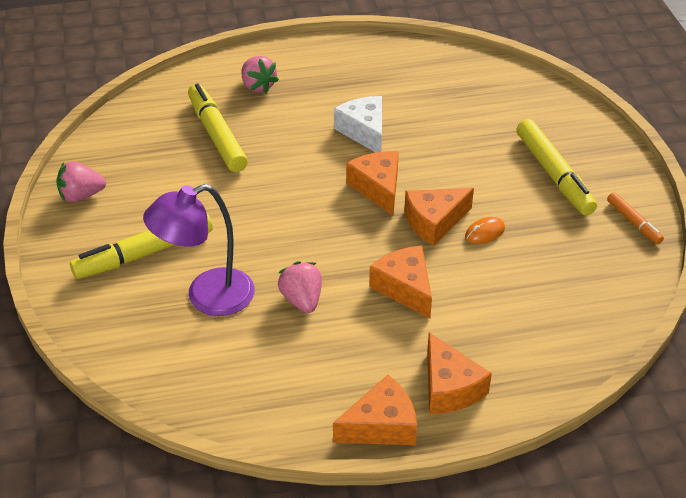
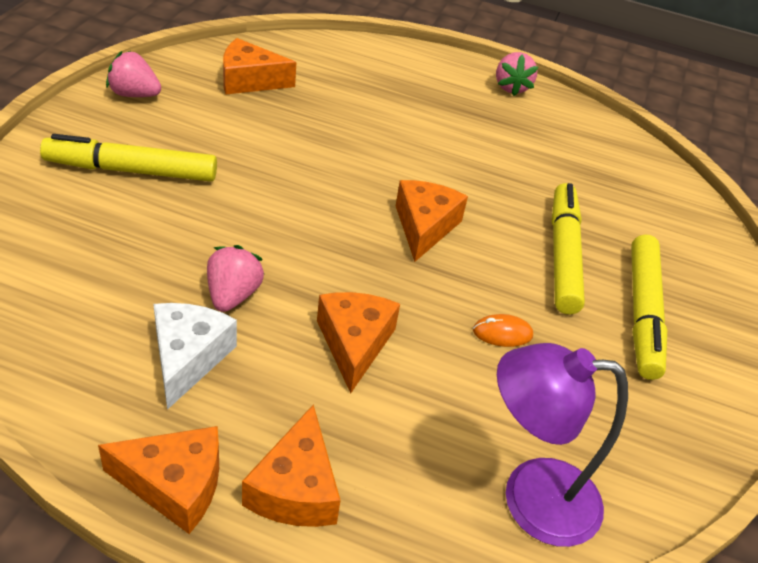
camera: 25 degrees right, 0 degrees up
(207, 297) = (144, 241): purple lamp -> purple lamp (531, 498)
(217, 135) = (312, 103): yellow marker -> yellow marker (563, 255)
(258, 86) = (395, 80): pink strawberry -> pink strawberry (511, 87)
(364, 131) = (462, 167): white cheese -> white cheese (188, 358)
(434, 222) = (454, 292): orange cheese -> orange cheese (249, 80)
(633, 222) = (703, 420): orange marker -> none

